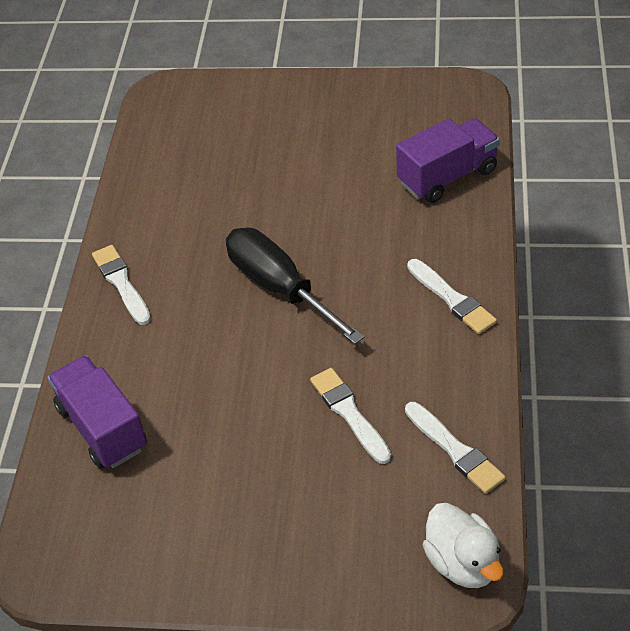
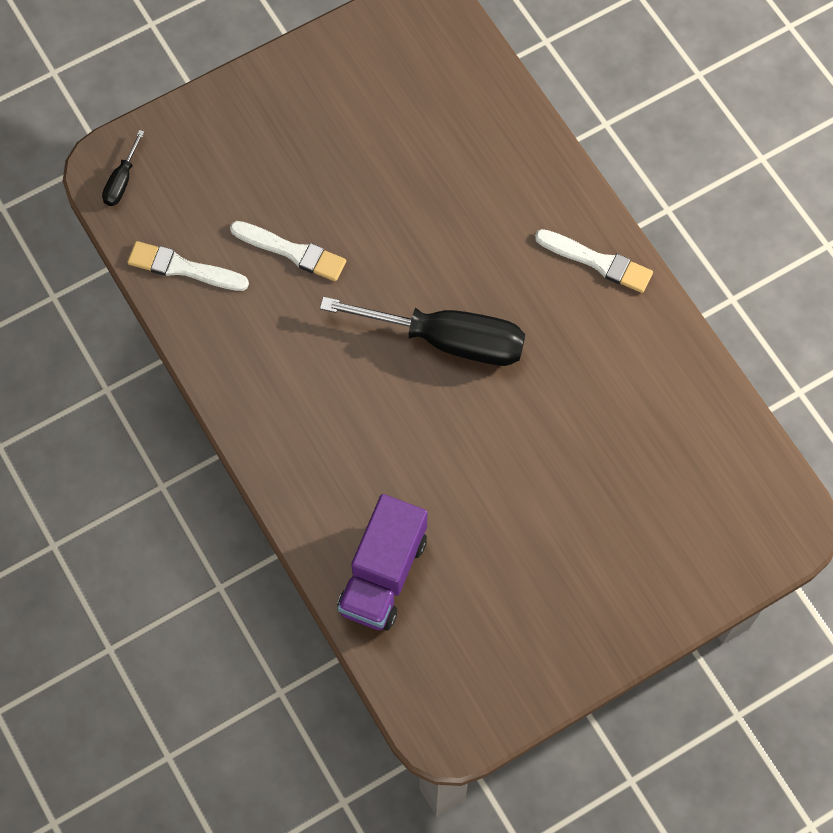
camera: 140 degrees right, 20 degrees up
(102, 428) = (483, 126): purple truck -> none
(452, 299) = (279, 418): white brush -> none
(463, 563) = (122, 181): white duck -> black screwdriver

